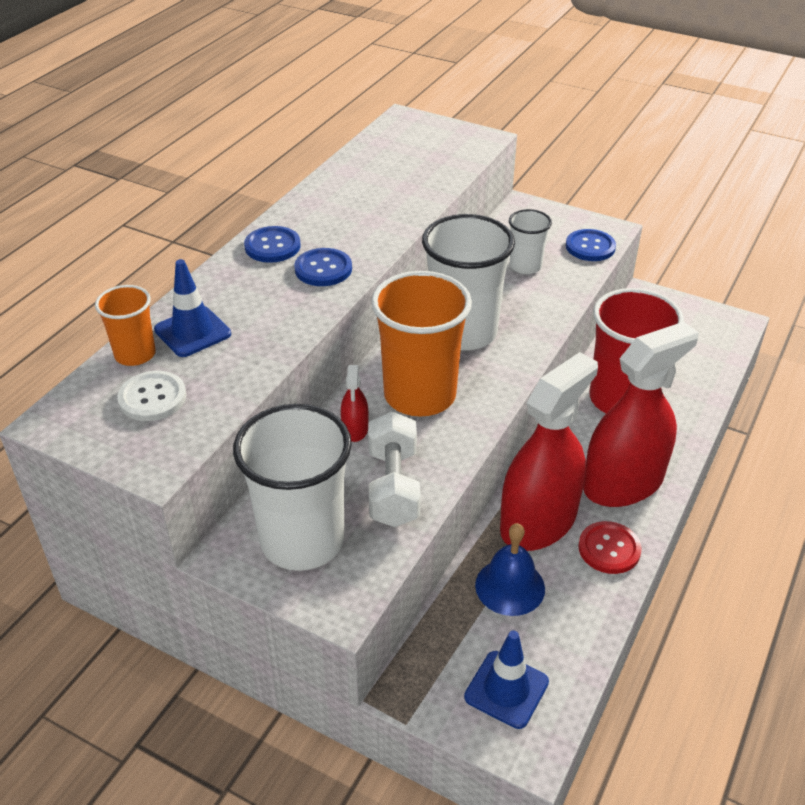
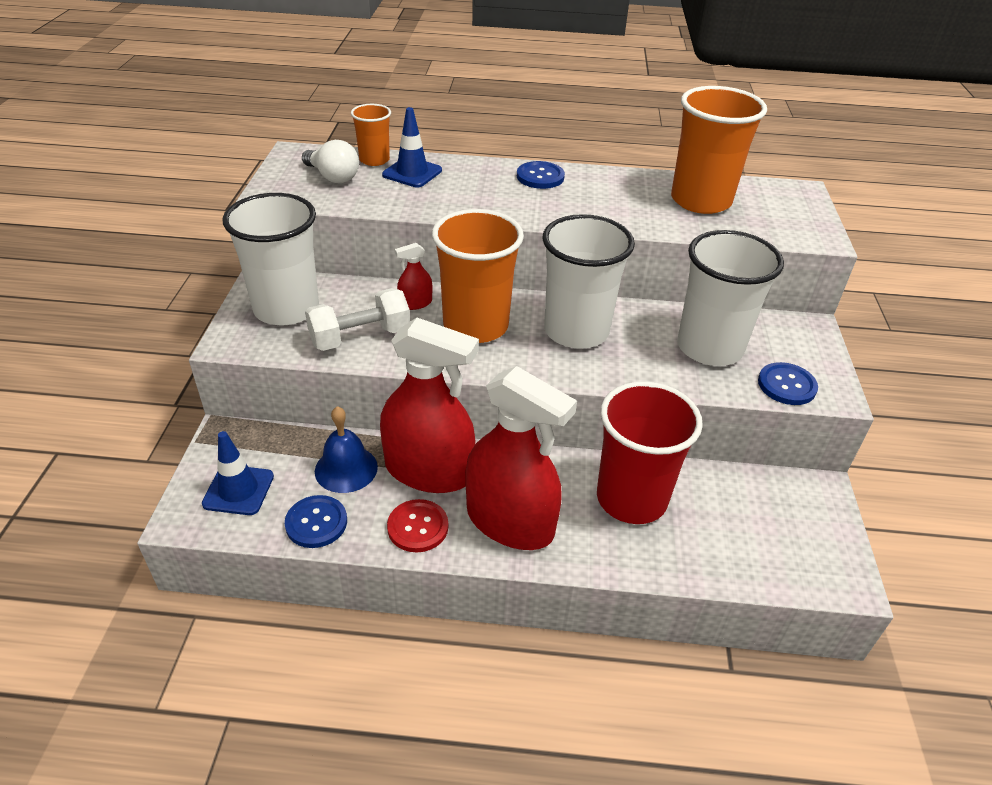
camera: 65 degrees right, 0 degrees up
(152, 398) = (333, 177): white button -> white light bulb
(323, 269) = (529, 204): blue button -> blue button (316, 523)
(386, 171) = (700, 201): none -> orange cup
(525, 266) = (709, 347): white cup -> white cup, size x1.92

